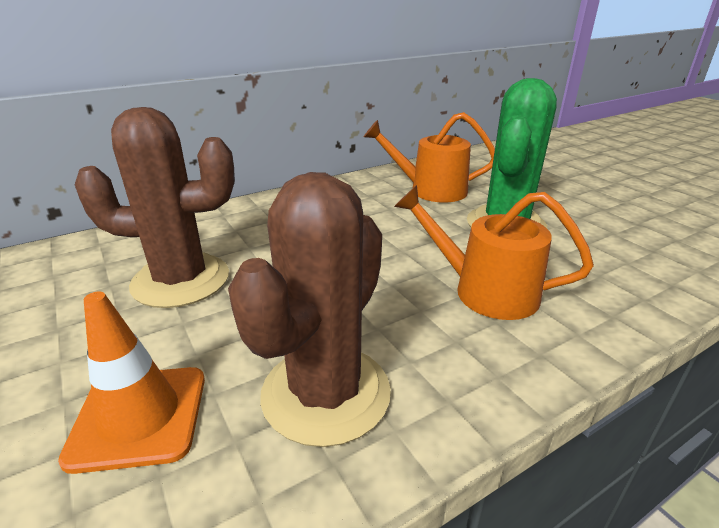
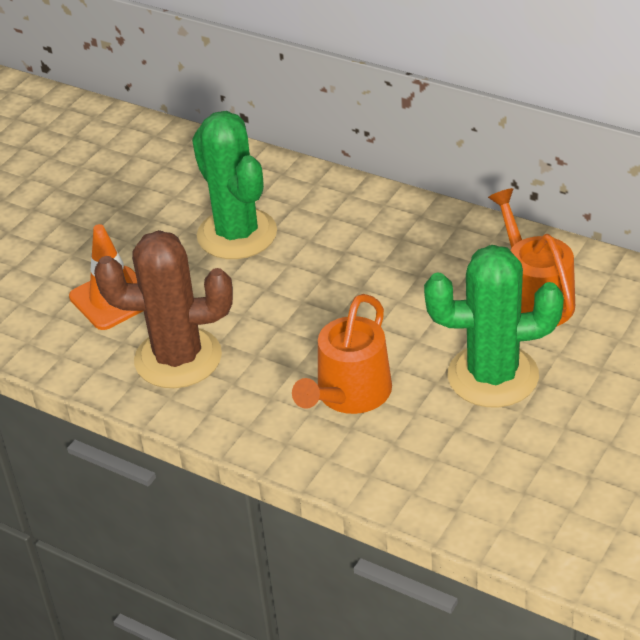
camera: 65 degrees right, 10 degrees up
(181, 280) = (237, 234): brown cactus -> green cactus
(485, 291) = (349, 394): orange watering can -> orange watering can turned 150 degrees counterclockwise

